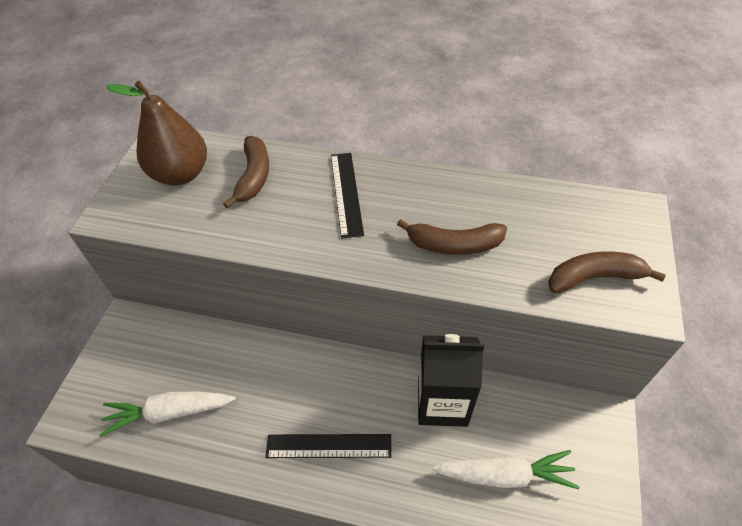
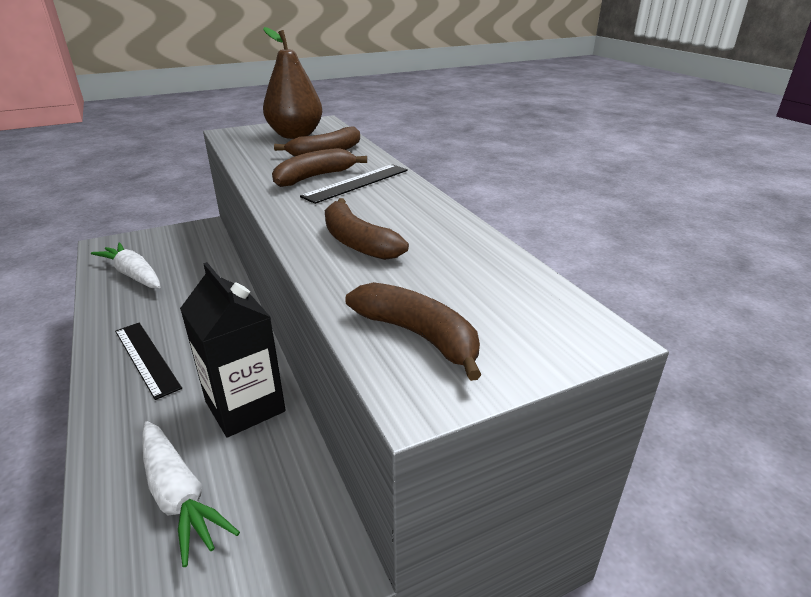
camera: 50 degrees right, 20 degrees down
(306, 211) = (314, 177): none -> brown banana

